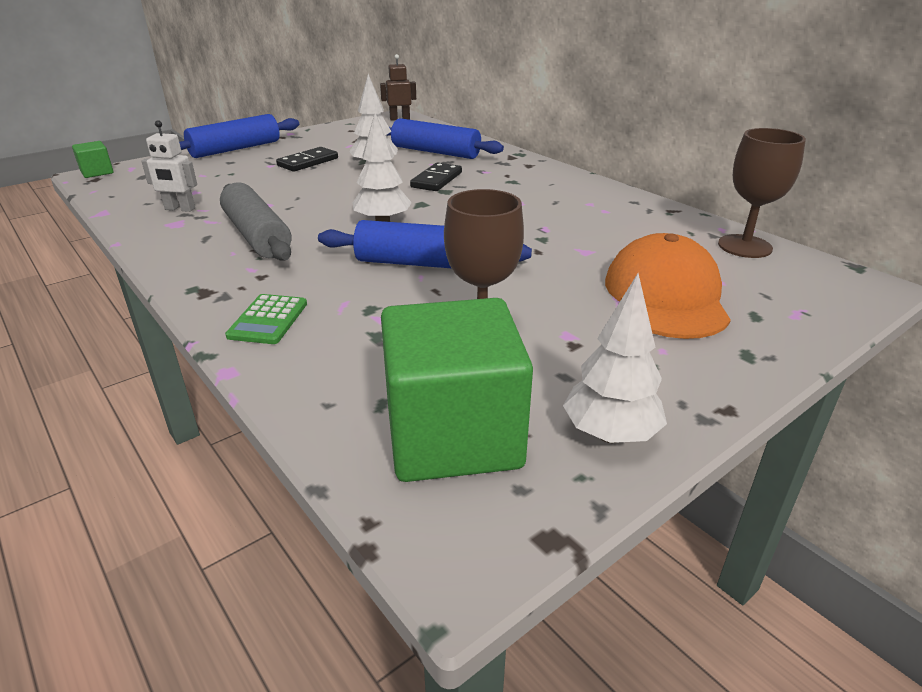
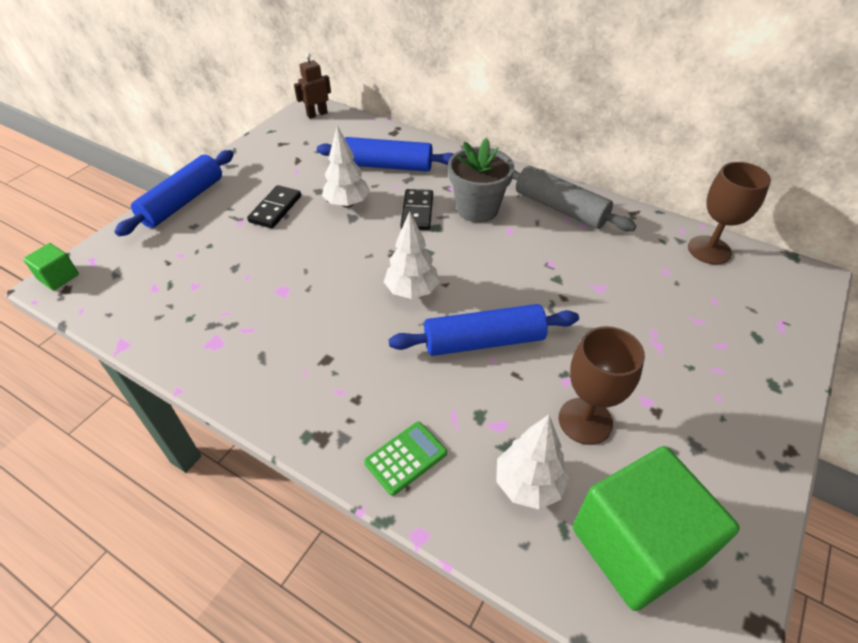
camera: 20 degrees left, 15 degrees up
(180, 209) = (201, 318): white robot -> none
(257, 236) = (309, 341): grey rolling pin -> grey rolling pin (560, 208)
(268, 320) = (406, 458): green calculator -> green calculator turned 120 degrees counterclockwise
(499, 186) = (477, 209): none -> grey flower pot
(610, 434) = (735, 505): white tree -> white tree (528, 484)
(665, 296) = (687, 331): orange cap -> none

